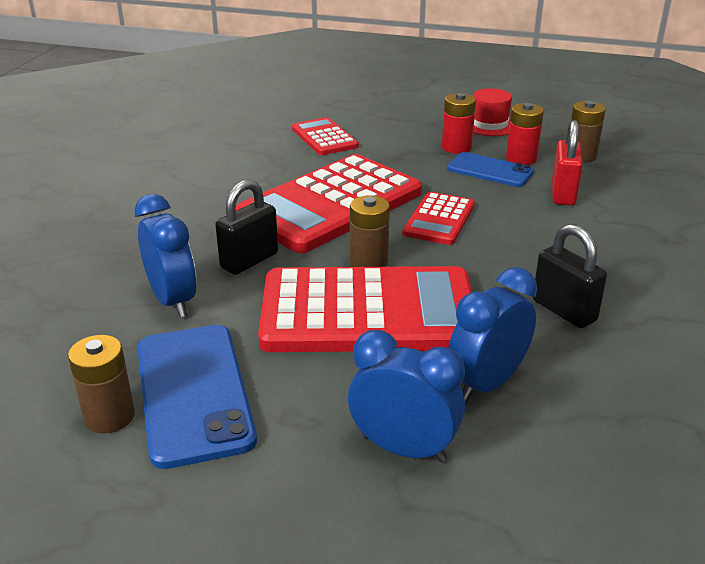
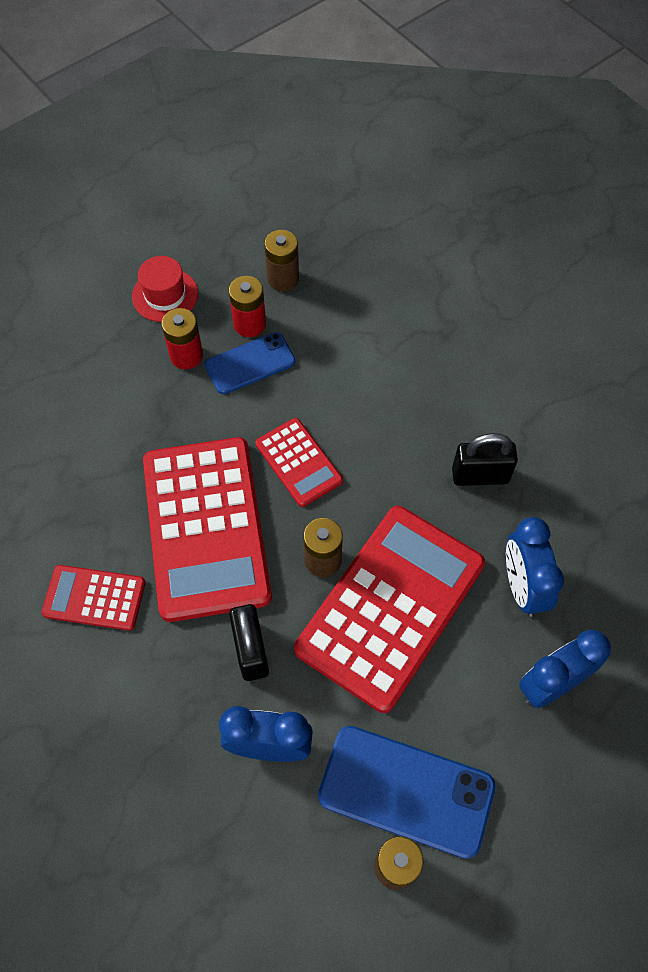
camera: 55 degrees left, 30 degrees up
(324, 137) = (67, 448): red calculator -> red calculator (94, 598)
(563, 194) = (331, 344): red padlock -> none

